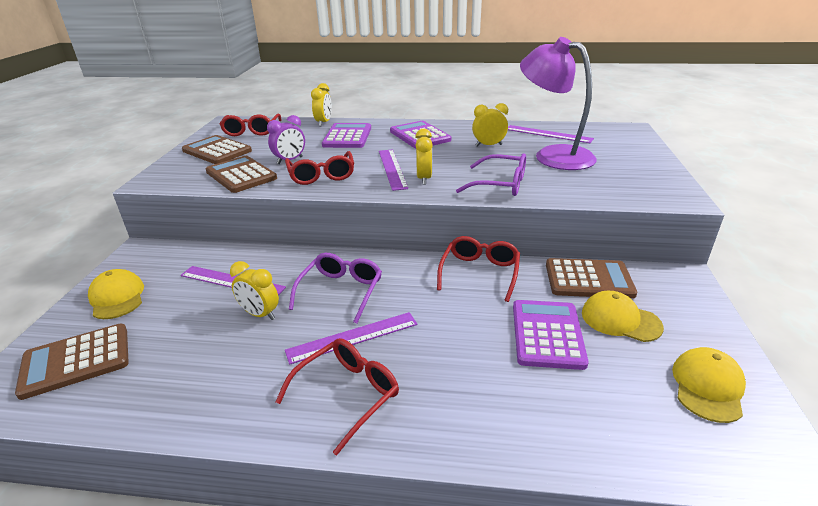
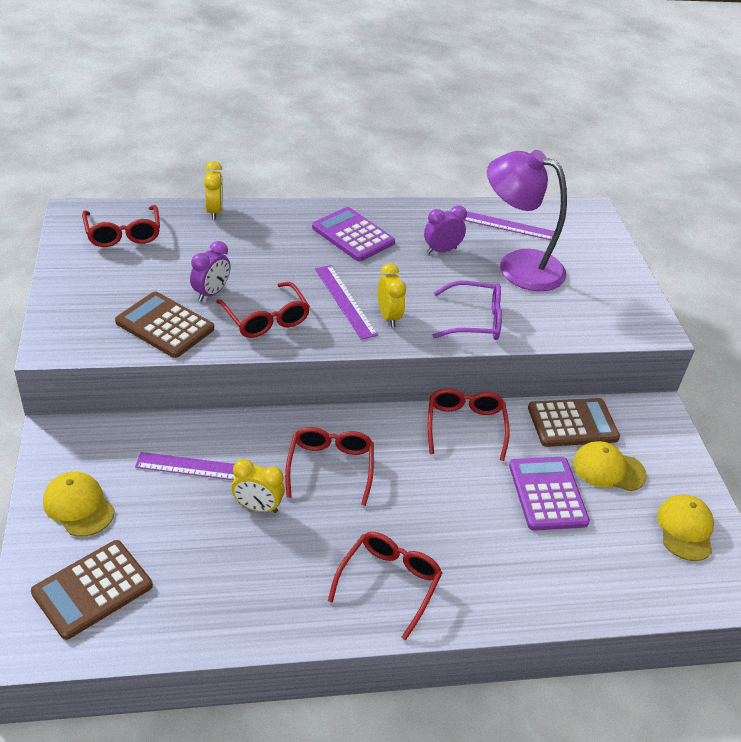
camera: 20 degrees left, 10 degrees up
(217, 151) = (101, 279): brown calculator -> none
(341, 291) = (330, 467): purple glasses -> red glasses
(347, 137) = (261, 241): purple calculator -> none
(353, 337) = (367, 522): purple ruler -> none
(488, 145) = (441, 250): yellow clock -> purple clock

